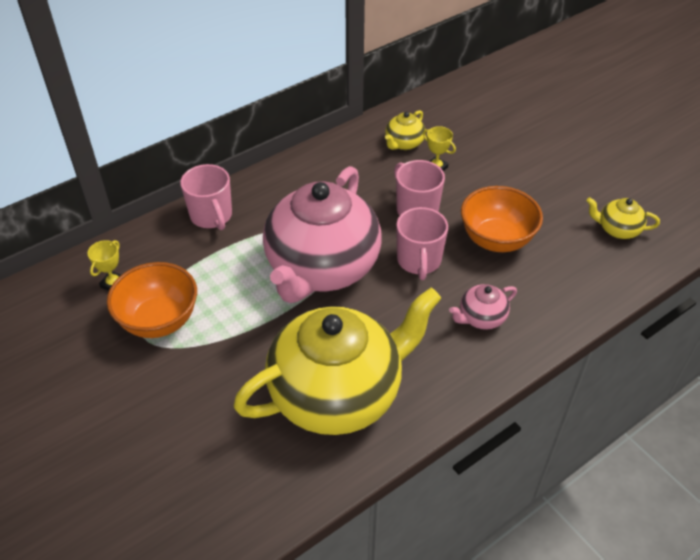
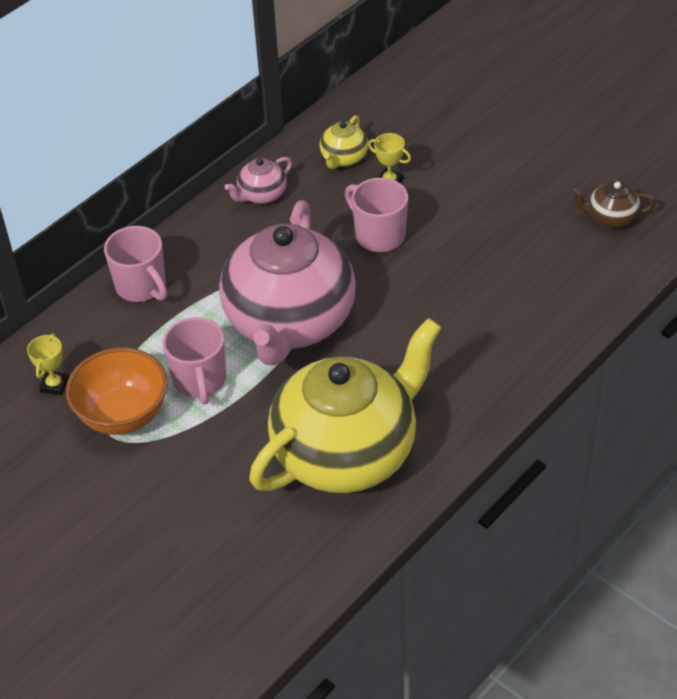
camera: 10 degrees left, 0 degrees up
(419, 261) = (397, 294): pink mug -> pink mug (200, 381)
(481, 318) = (481, 344): pink teapot -> pink teapot (261, 195)
(496, 240) = (478, 254): orange bowl -> none
(617, 229) = (611, 218): yellow teapot -> brown teapot

